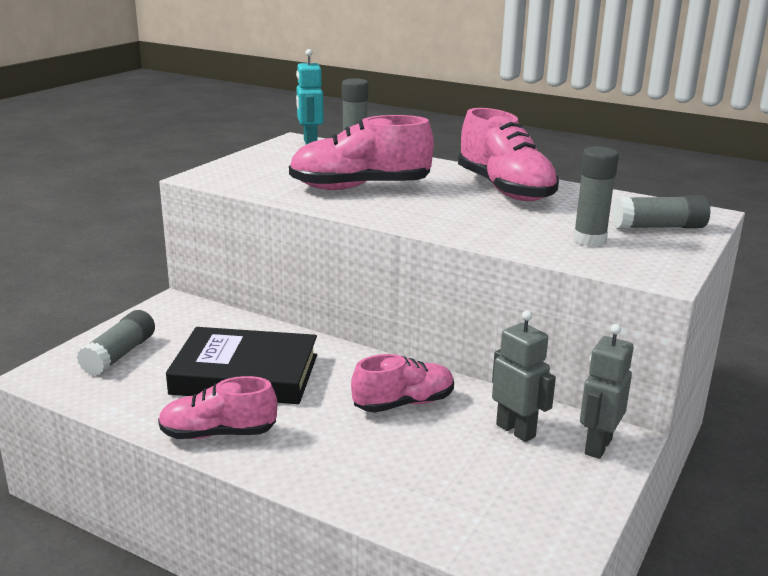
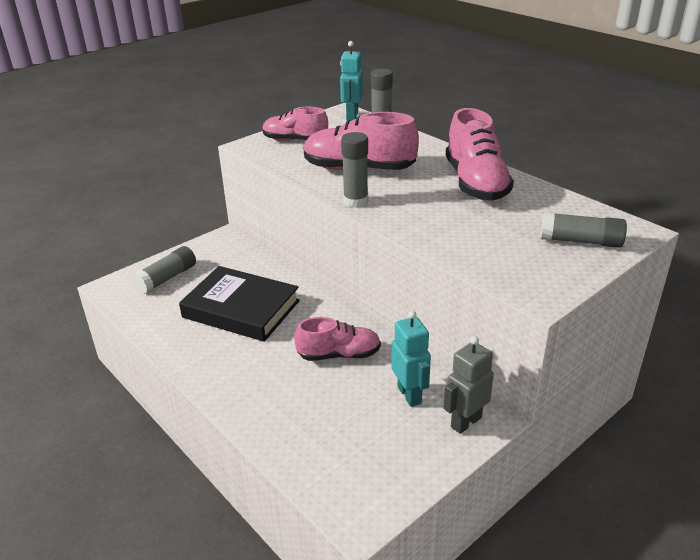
camera: 20 degrees right, 10 degrees up
(218, 434) = (198, 356): pink shoe -> pink shoe (295, 140)
(516, 430) = (409, 395): grey robot -> turquoise robot
(589, 240) = (507, 248): grey glue stick -> grey glue stick (355, 201)

